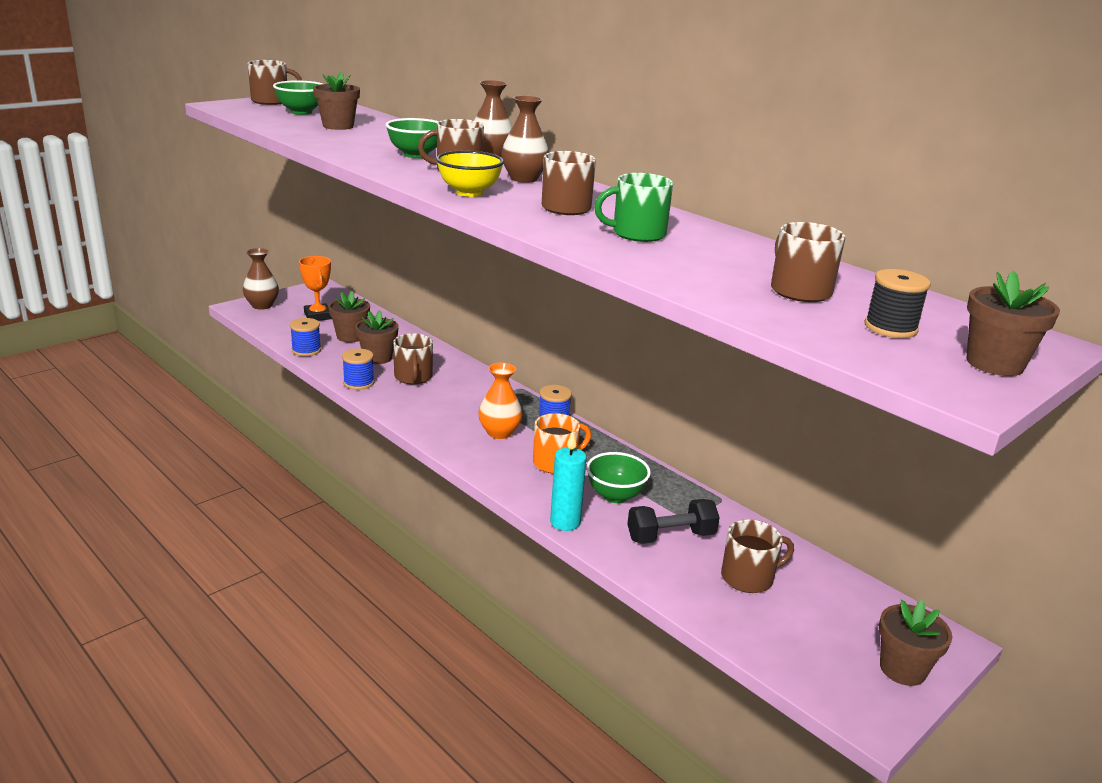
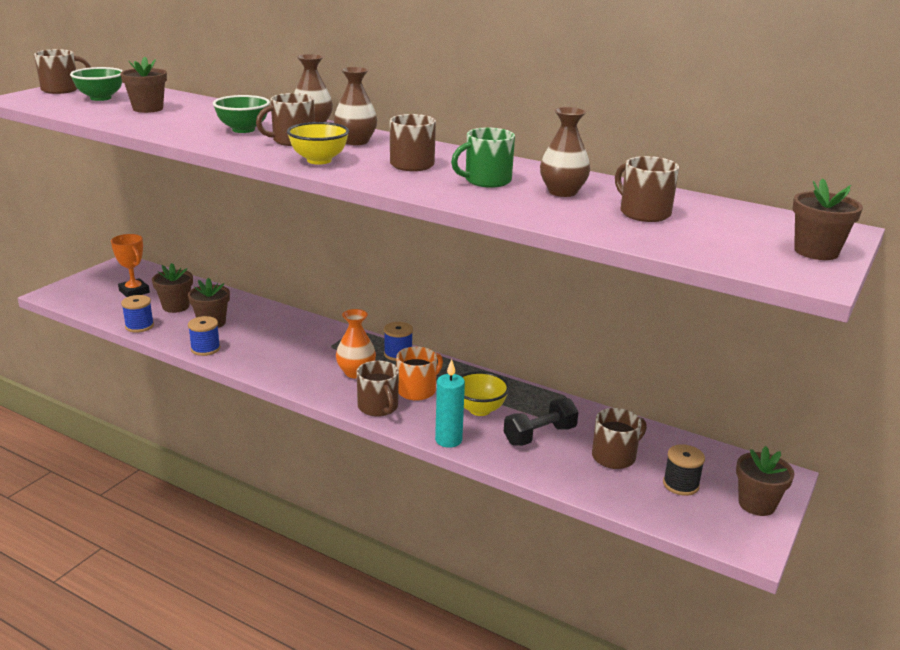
camera: 15 degrees left, 0 degrees up
(262, 305) = (73, 289): brown vase -> brown vase (562, 192)
(413, 377) = (254, 335): brown mug -> brown mug (378, 407)
(615, 496) = (480, 409): green bowl -> yellow bowl
(890, 328) = (728, 234): black spool -> black spool (680, 484)

